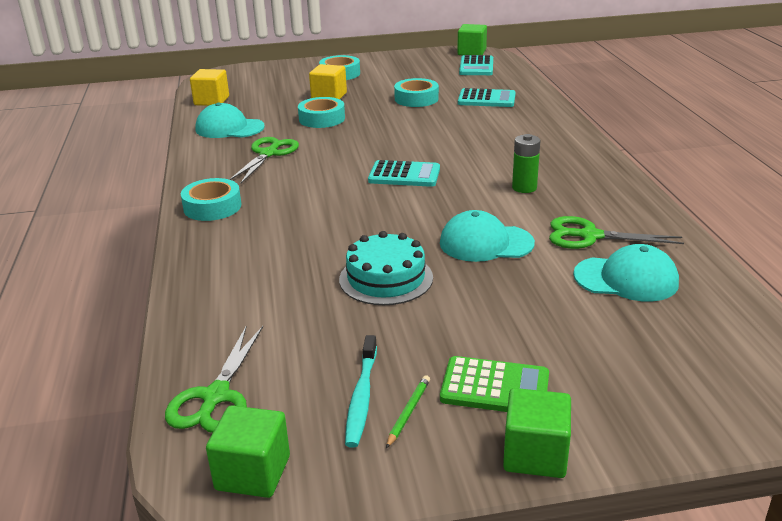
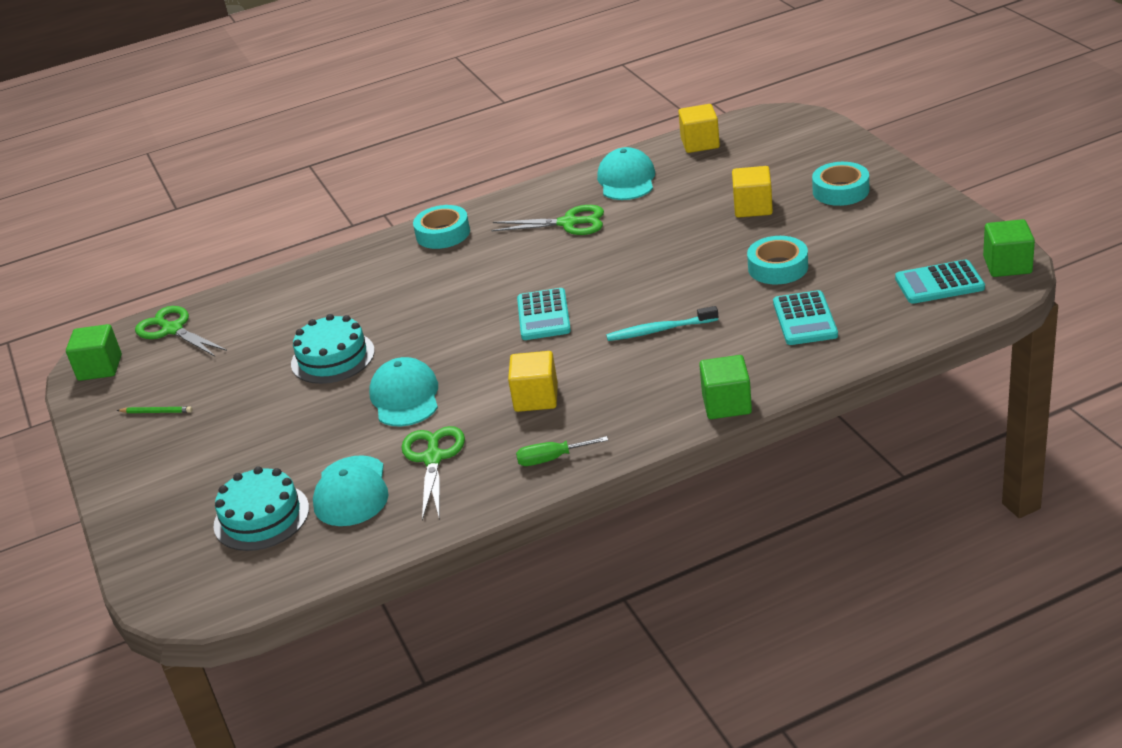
camera: 80 degrees right, 5 degrees up
(216, 397) = (172, 329): green scissors -> green scissors turned 45 degrees clockwise
(322, 119) = (678, 224): turquoise tape -> none
(361, 397) = (173, 388): turquoise toothbrush -> turquoise toothbrush (659, 330)
(495, 387) = (185, 444): green calculator -> none
(524, 188) = (536, 398): green battery -> yellow cube
(535, 454) = (112, 476): green cube -> green cube (726, 404)
(611, 189) = (551, 459): none -> green screwdriver
(653, 333) = (261, 517): none -> turquoise cake

